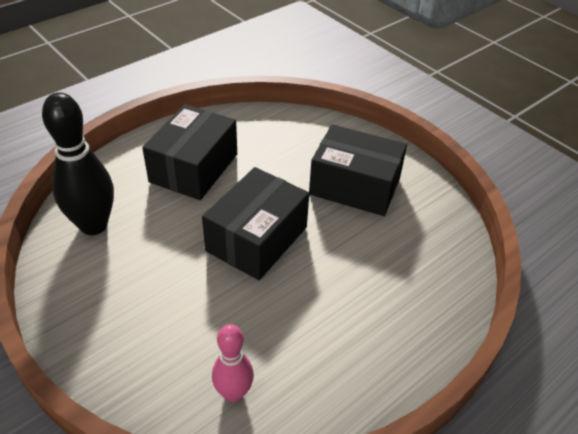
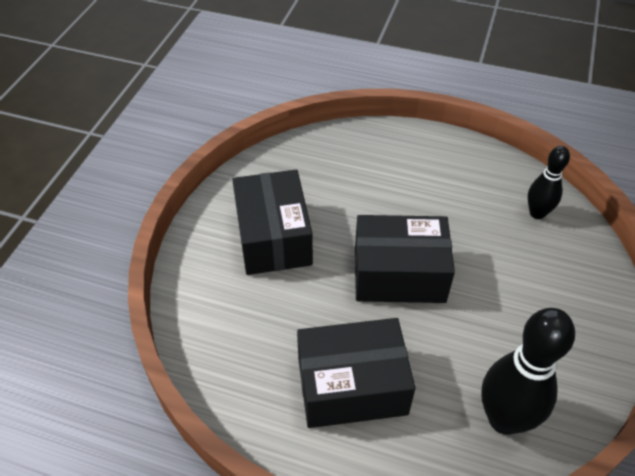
camera: 120 degrees left, 5 degrees up
(233, 393) = (537, 213): pink bowling pin -> black bowling pin

